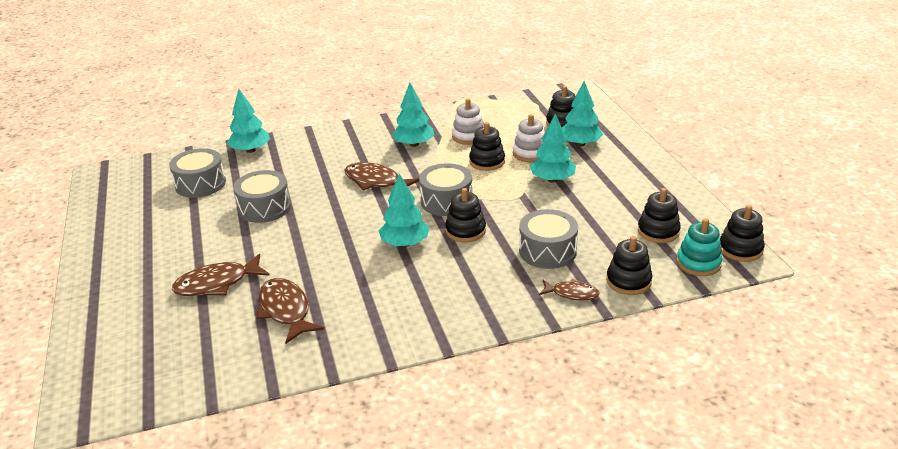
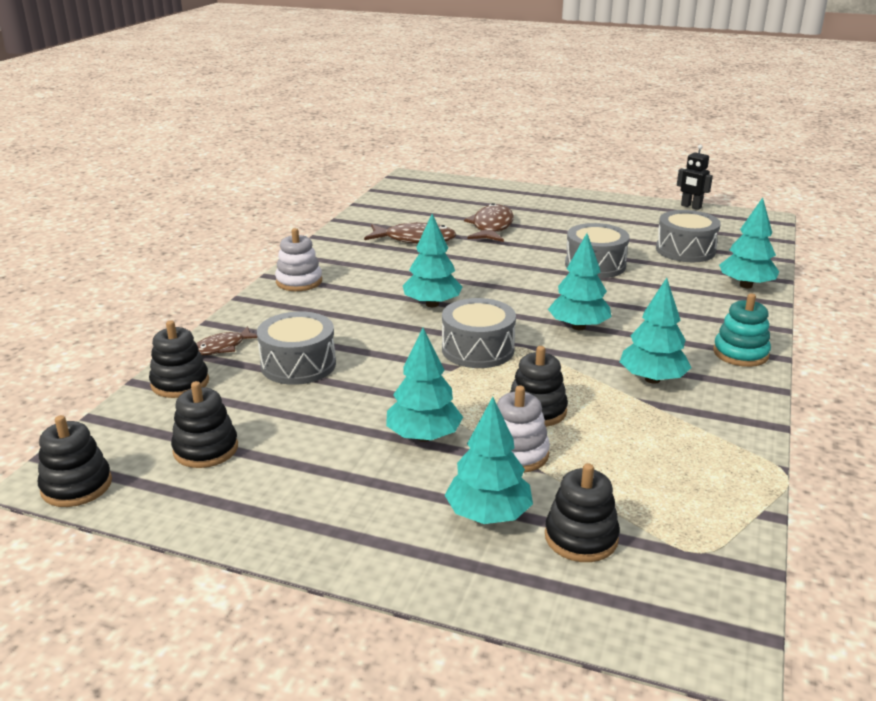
camera: 125 degrees right, 5 degrees down
(86, 208) = (691, 207): none -> black robot
(376, 181) = (578, 327): brown fish -> turquoise tree
(465, 231) = (405, 338): black stacking toy -> none
(468, 136) = (631, 427): white stacking toy -> white stacking toy (299, 281)
(698, 263) = (119, 440): turquoise stacking toy -> turquoise stacking toy (740, 353)

